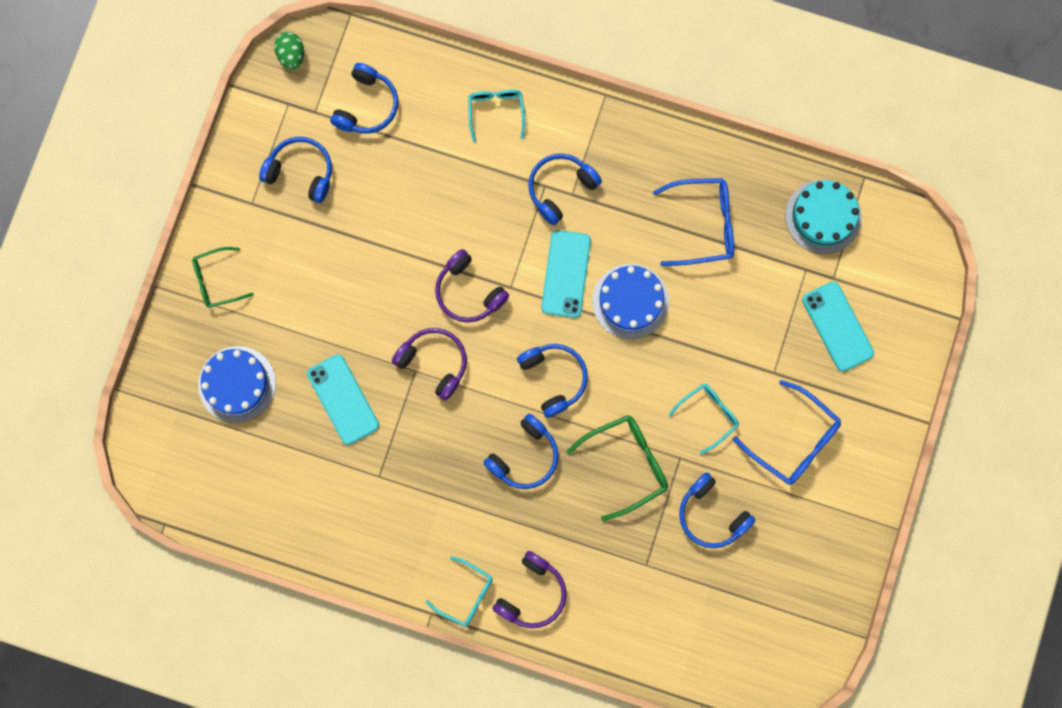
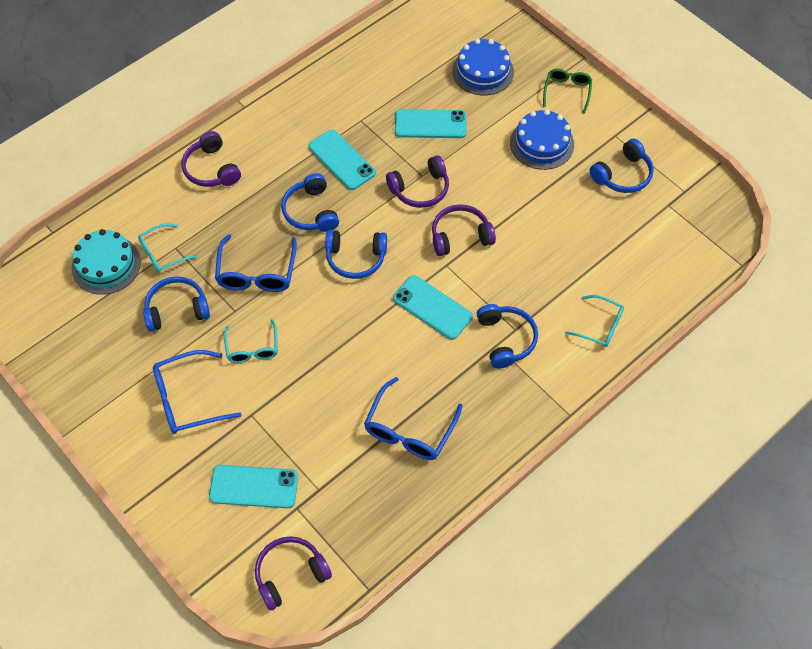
camera: 120 degrees right, 20 degrees down
(291, 55) = (725, 211): green egg -> none
(367, 105) = (655, 240): blue headphones -> none
(442, 464) = (341, 160): none -> turquoise phone
(466, 594) = (241, 131): turquoise glasses -> turquoise glasses (162, 253)
(626, 464) = (257, 273): green glasses -> blue glasses
(630, 301) = (380, 341): blue cake -> blue cake (542, 143)
(823, 216) = (355, 531): turquoise cake -> turquoise cake (106, 265)
(891, 248) = (290, 574): none -> purple headphones

